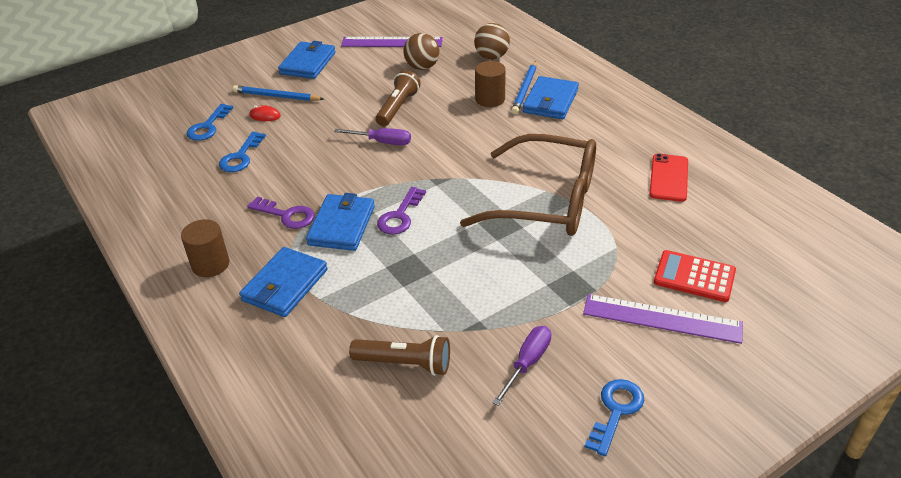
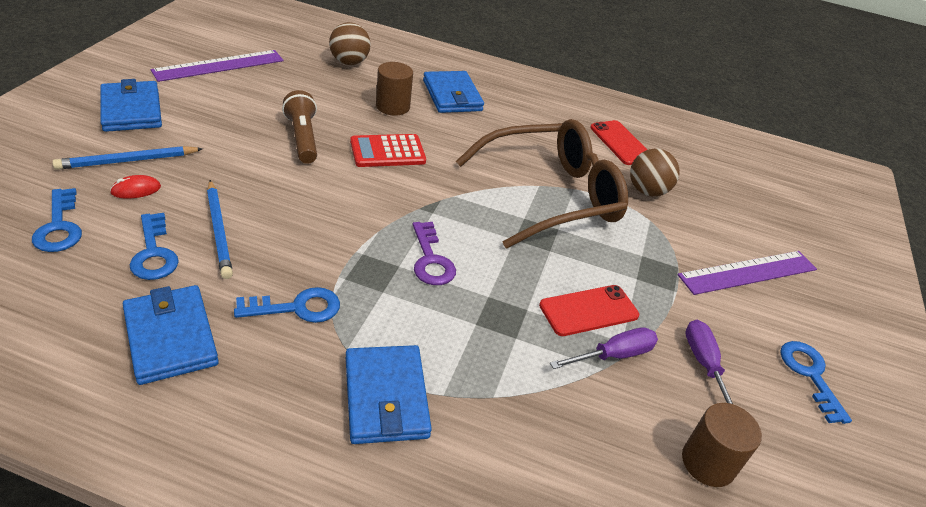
camera: 45 degrees left, 0 degrees up
(210, 264) = (258, 415): brown cylinder -> brown cylinder (708, 462)
(286, 215) = (297, 308): purple key -> blue key
(342, 225) = (378, 295): blue wallet -> blue wallet (171, 337)
(382, 142) = (325, 182): purple screwdriver -> purple screwdriver (613, 355)
(405, 363) = (608, 425): brown flashlight -> none
(422, 67) = (284, 87): brown ball -> brown ball (647, 191)
(478, 290) = (588, 310): none -> red phone
(525, 89) = (416, 89): blue pencil -> blue pencil (219, 231)
(694, 277) = (729, 225): red calculator -> red calculator (387, 151)

